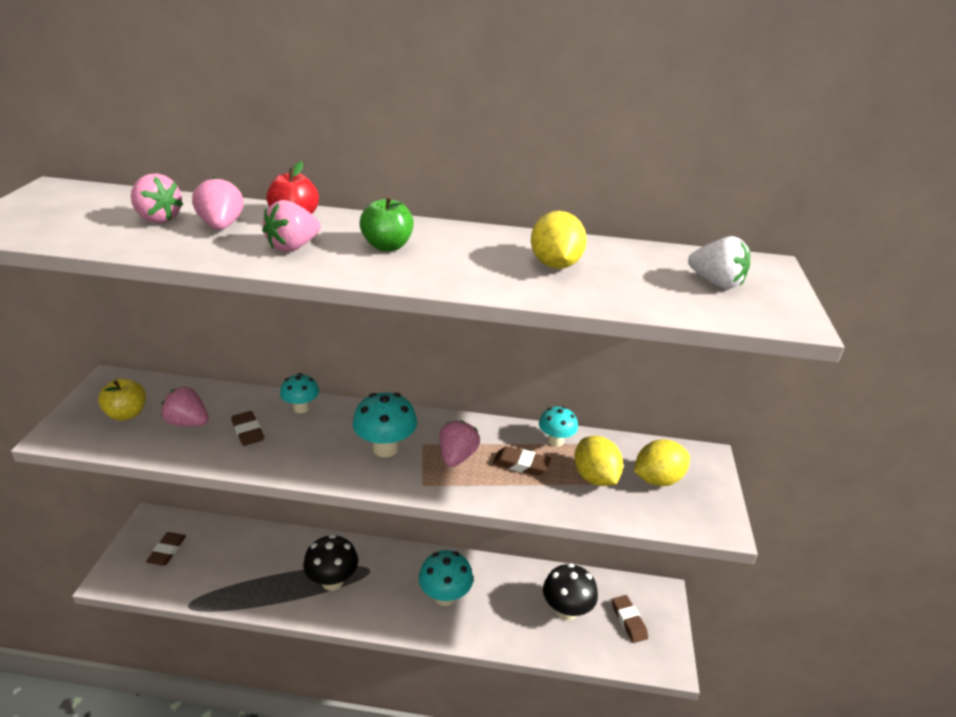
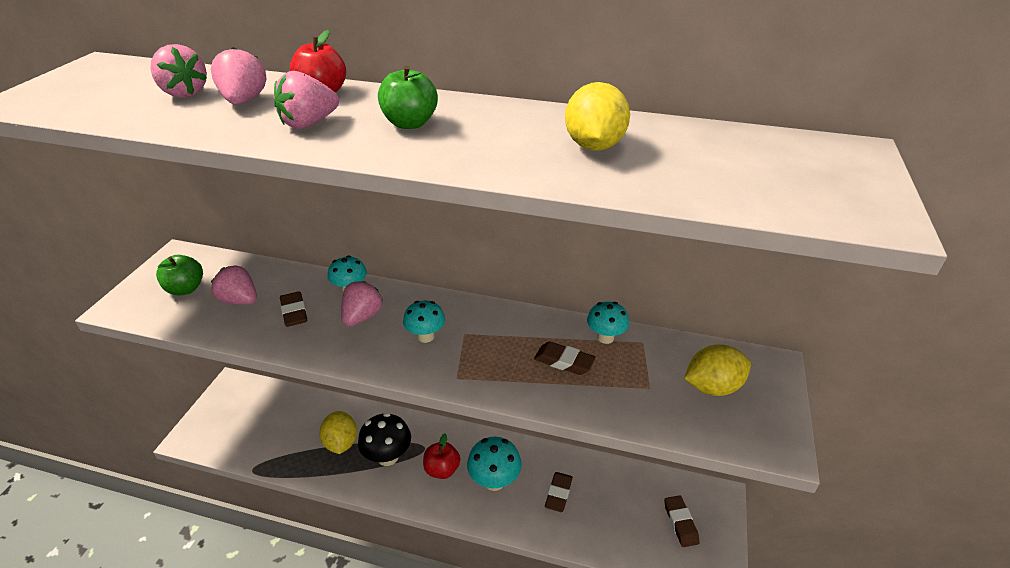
camera: 10 degrees right, 5 degrees up
(127, 414) = (186, 289): yellow apple -> green apple
(167, 551) = (241, 415): brown eraser -> brown eraser (558, 494)
(385, 448) = (426, 336): turquoise mushroom -> turquoise mushroom, size x0.64
(390, 589) = (442, 469): none -> red apple
(457, 457) = (497, 349): pink strawberry -> pink strawberry (362, 317)
(566, 610) = (616, 506): black mushroom -> none
(595, 477) = (642, 381): yellow lemon -> yellow lemon (341, 443)
(716, 283) = (786, 170): white strawberry -> none

